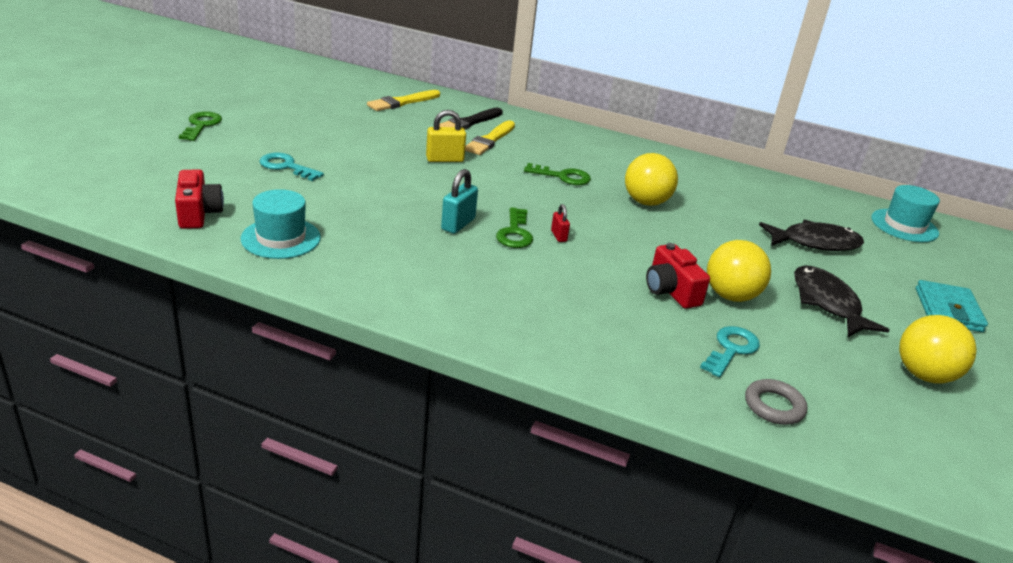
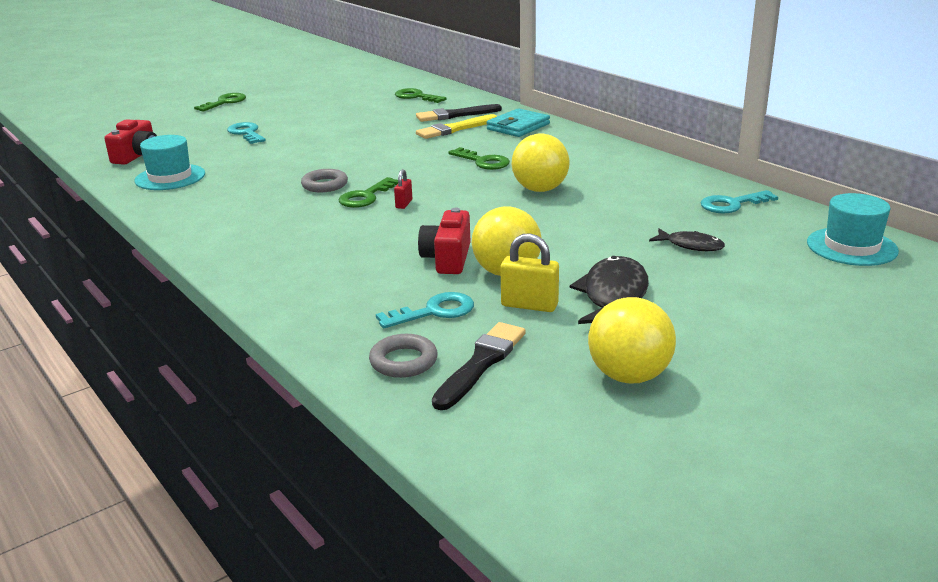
camera: 35 degrees right, 5 degrees down
(402, 102) = (416, 97): yellow brush -> green key
(445, 159) = (388, 139): yellow padlock -> yellow padlock (529, 305)
(458, 224) = (325, 185): turquoise padlock -> grey ring
(792, 197) = (732, 204): none -> turquoise key
(815, 243) = (691, 245): black fish -> black fish, size x0.58
(826, 392) = (481, 363): none -> black brush
(948, 310) = (772, 329): turquoise wallet -> turquoise wallet (518, 127)

